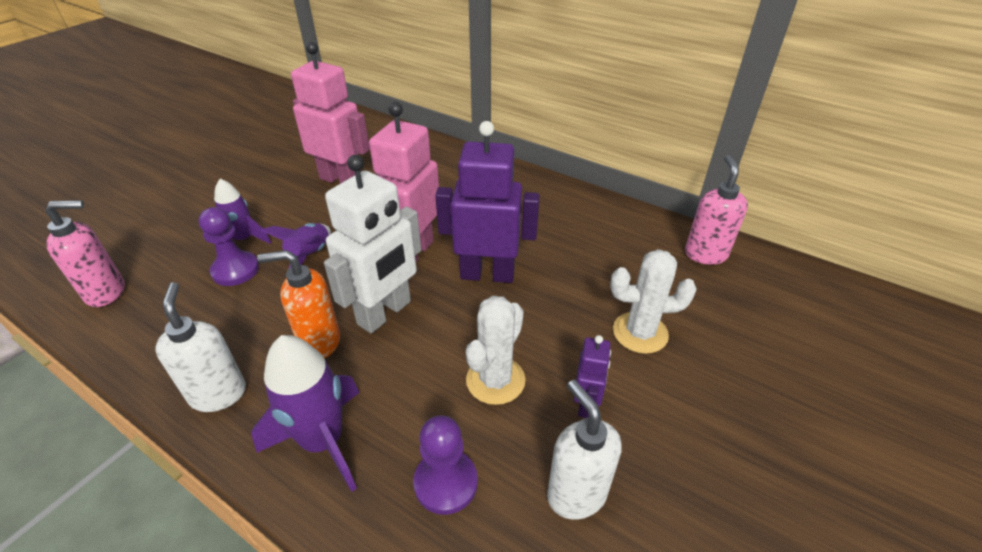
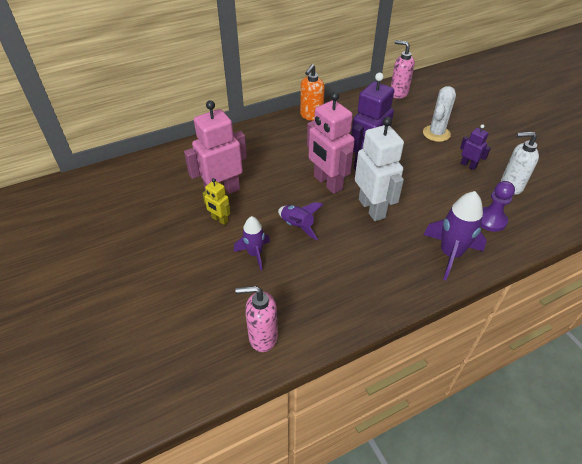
camera: 60 degrees left, 5 degrees up
(107, 292) = (262, 337): pink soap dispenser -> pink soap dispenser turned 105 degrees counterclockwise
(218, 394) = (397, 289): white soap dispenser -> none
(235, 270) = (287, 264): purple pawn -> none
(291, 195) = (219, 219): none -> yellow robot
(319, 342) = (379, 240): orange soap dispenser -> orange soap dispenser (311, 116)
(495, 380) = (441, 186): white cactus -> none

